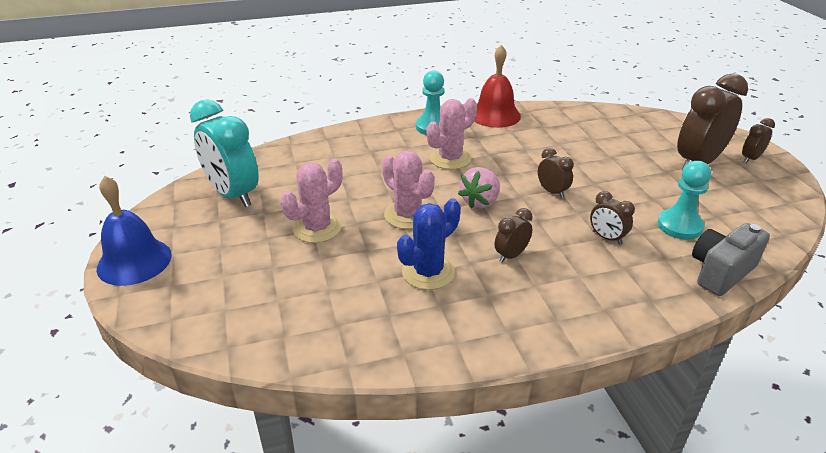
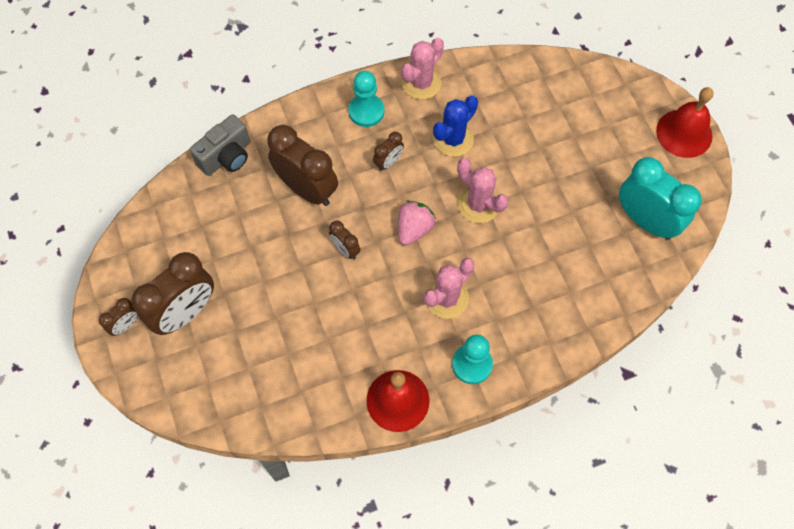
camera: 175 degrees right, 30 degrees up
(134, 261) = (684, 133): blue bell -> red bell
(317, 228) = (553, 181): pink cactus -> pink cactus (421, 83)
(607, 238) = (307, 189): brown clock -> brown clock, size x2.10
(679, 226) = (240, 209): turquoise pawn -> turquoise pawn (366, 111)

